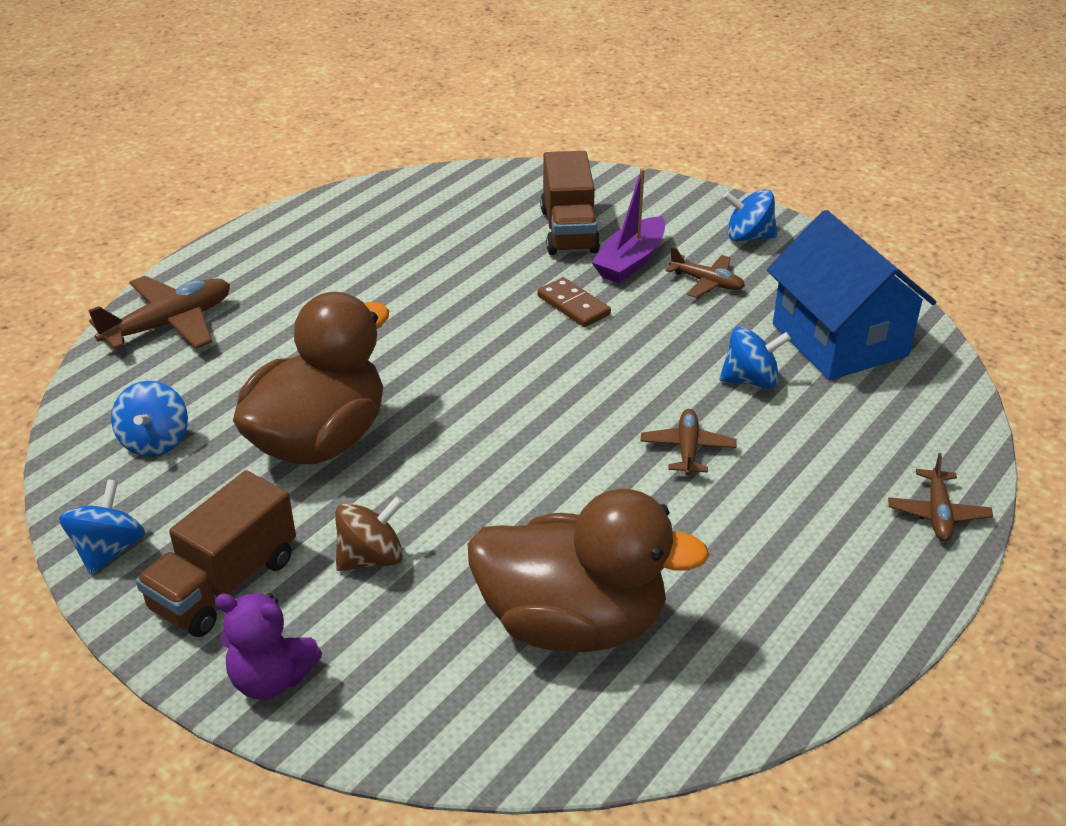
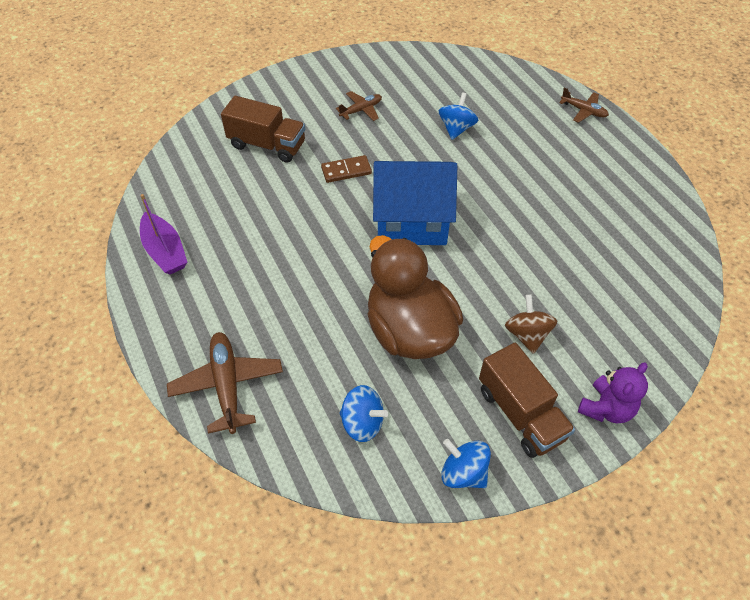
camera: 65 degrees left, 15 degrees up
(573, 623) = (608, 265): brown duck -> none
(630, 261) = (319, 131): purple boat -> purple boat (165, 251)
(687, 449) = (498, 173): brown plane -> none
(748, 237) = (329, 77): blue spinning top -> none
(839, 340) = (442, 85): blue house -> blue house (411, 221)

